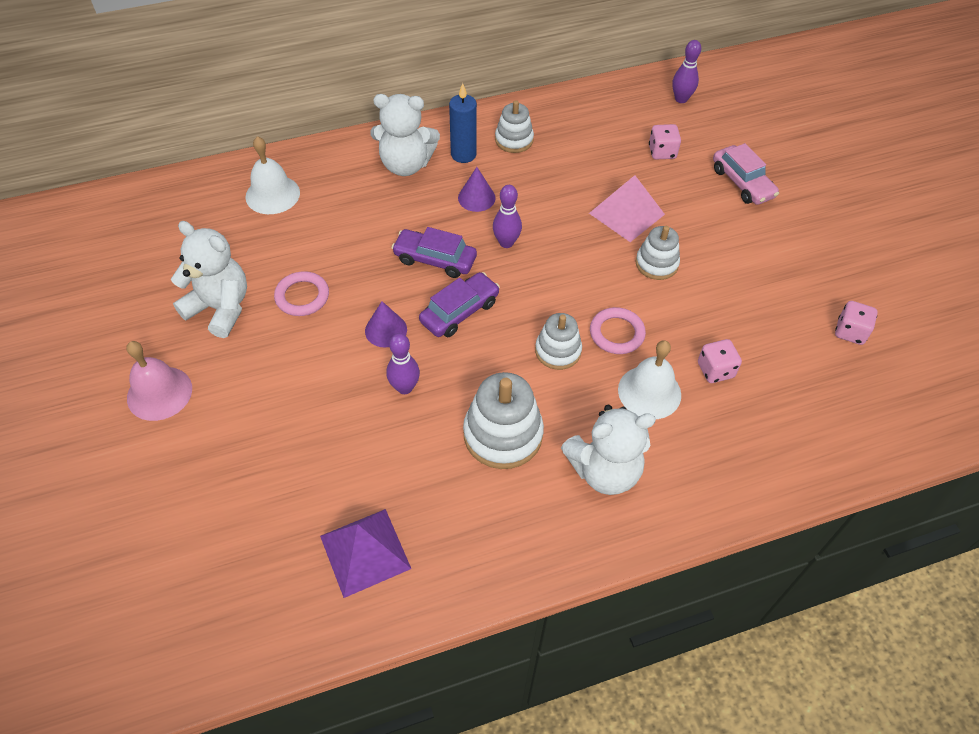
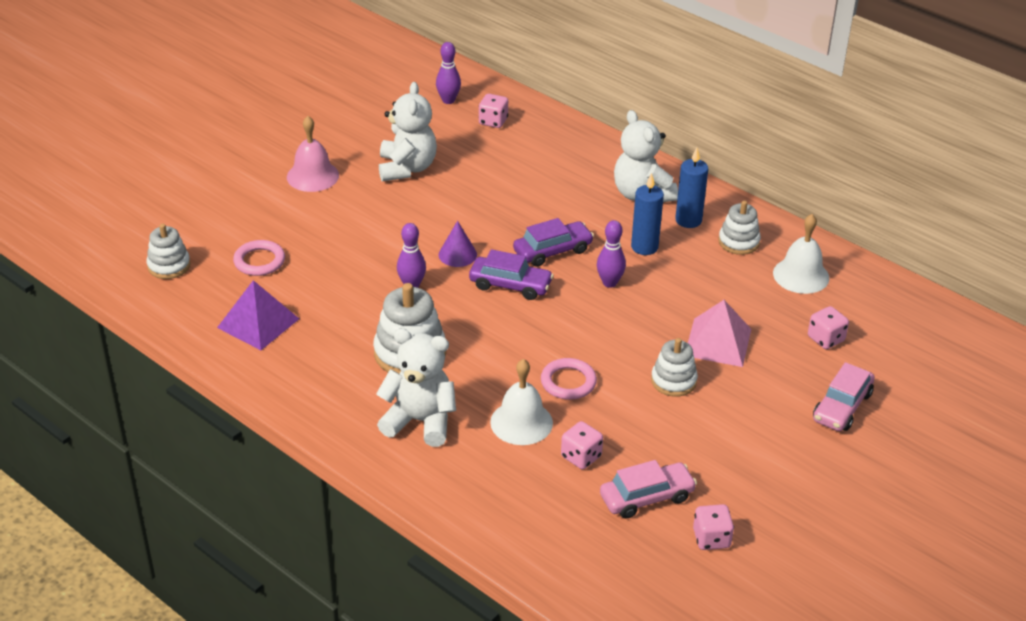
camera: 60 degrees right, 15 degrees down
(210, 210) = (493, 121): none -> pink dice
(272, 194) = (539, 142): white bell -> white bell (801, 275)
(302, 296) = (452, 200): pink ring -> pink ring (259, 261)
(435, 259) = (552, 251): purple car -> purple car turned 75 degrees clockwise
(476, 198) = (644, 247): purple cone -> blue candle
(558, 351) = (518, 354): white stacking toy -> white stacking toy (169, 266)
(604, 470) = (420, 421): white teddy bear -> white teddy bear turned 150 degrees clockwise
(681, 99) = (919, 328): purple bowling pin -> purple bowling pin (448, 100)
(785, 350) = (646, 497): none -> pink car

